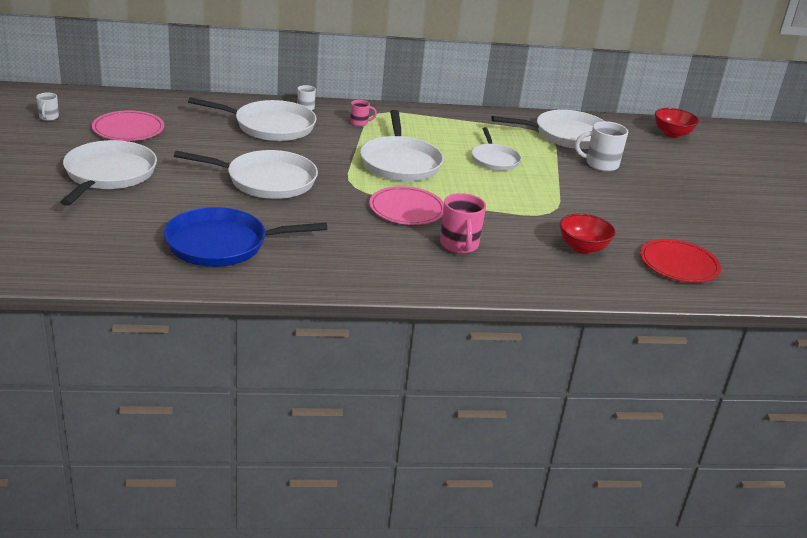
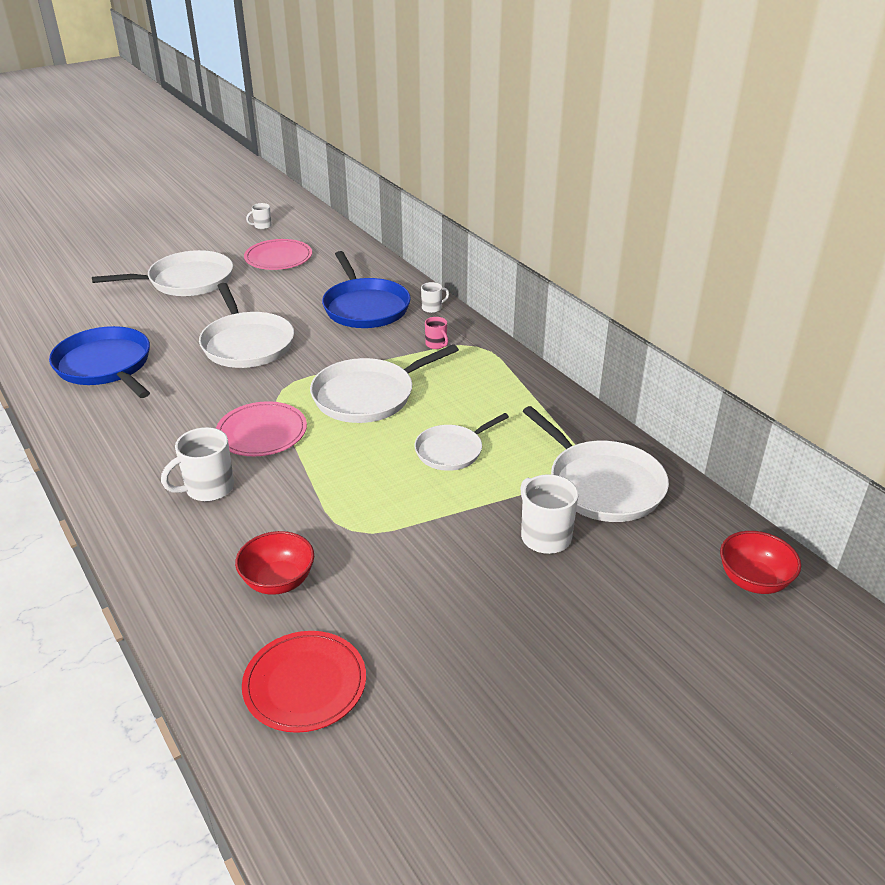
camera: 65 degrees right, 5 degrees up
(270, 126) = (365, 307): white pan -> blue pan
(459, 245) = (208, 488): pink mug -> white mug

